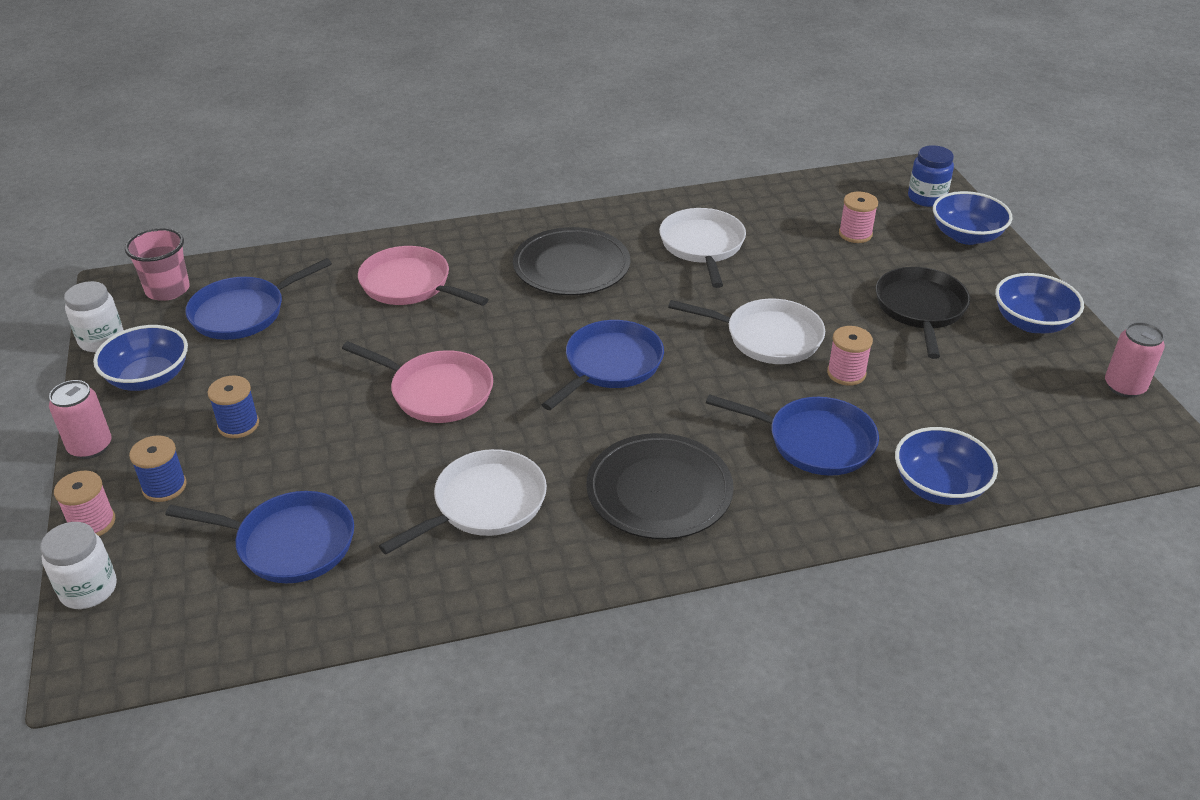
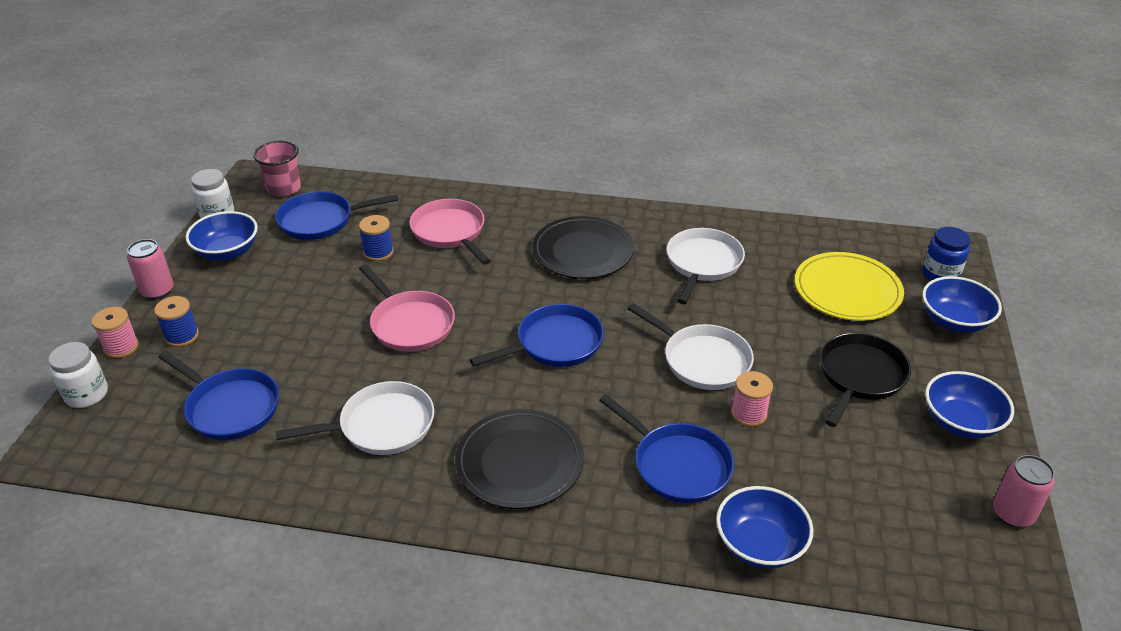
camera: 25 degrees right, 0 degrees up
(238, 425) = (259, 305): blue spool -> blue spool (378, 252)
(855, 234) = (847, 290): pink spool -> yellow plate

